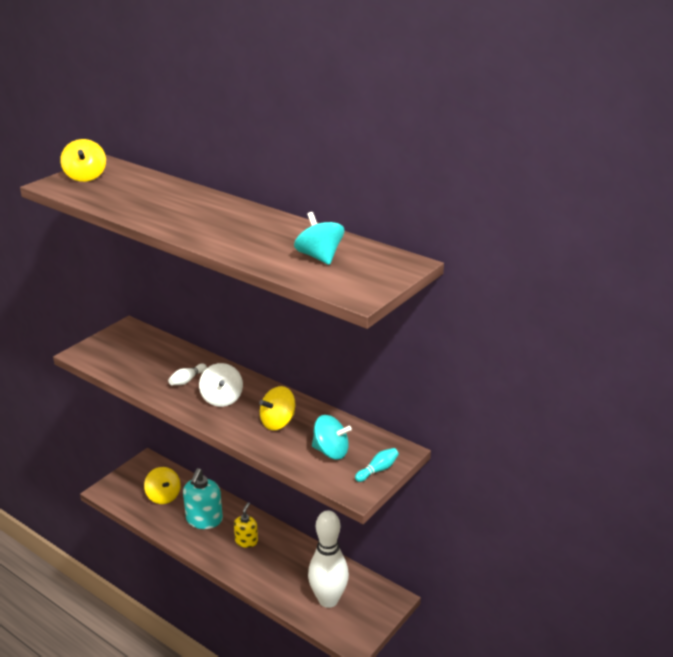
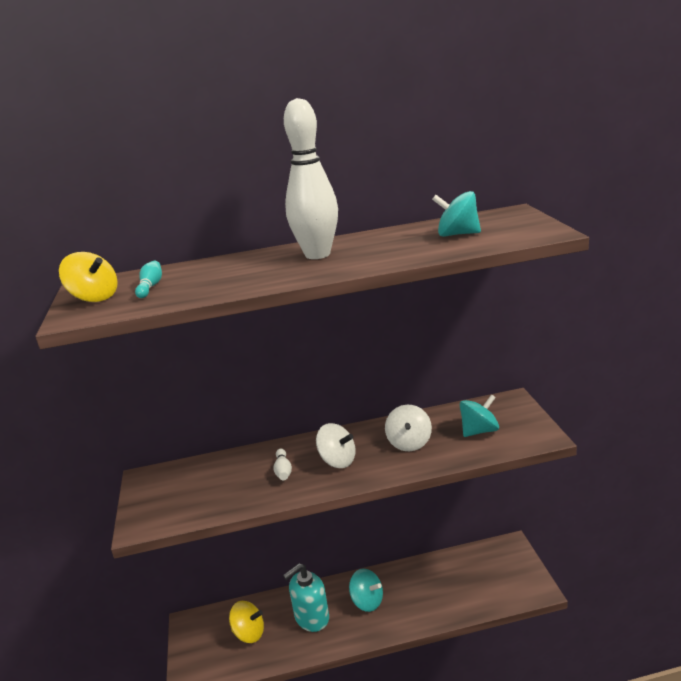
camera: 45 degrees left, 5 degrees down
(204, 520) = (311, 618): turquoise soap dispenser -> turquoise soap dispenser turned 90 degrees clockwise
(246, 541) = (367, 601): yellow soap dispenser -> turquoise spinning top
(278, 422) = (409, 443): yellow spinning top -> white spinning top
(328, 600) = (481, 583): white bowling pin -> white bowling pin (317, 254)
(378, 470) = (526, 418): turquoise bowling pin -> turquoise bowling pin (151, 287)

